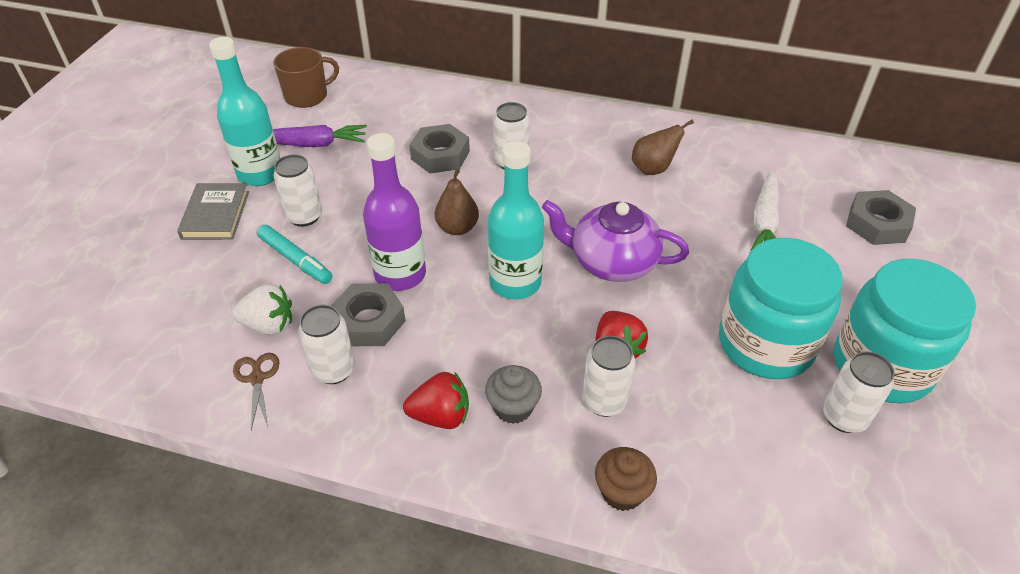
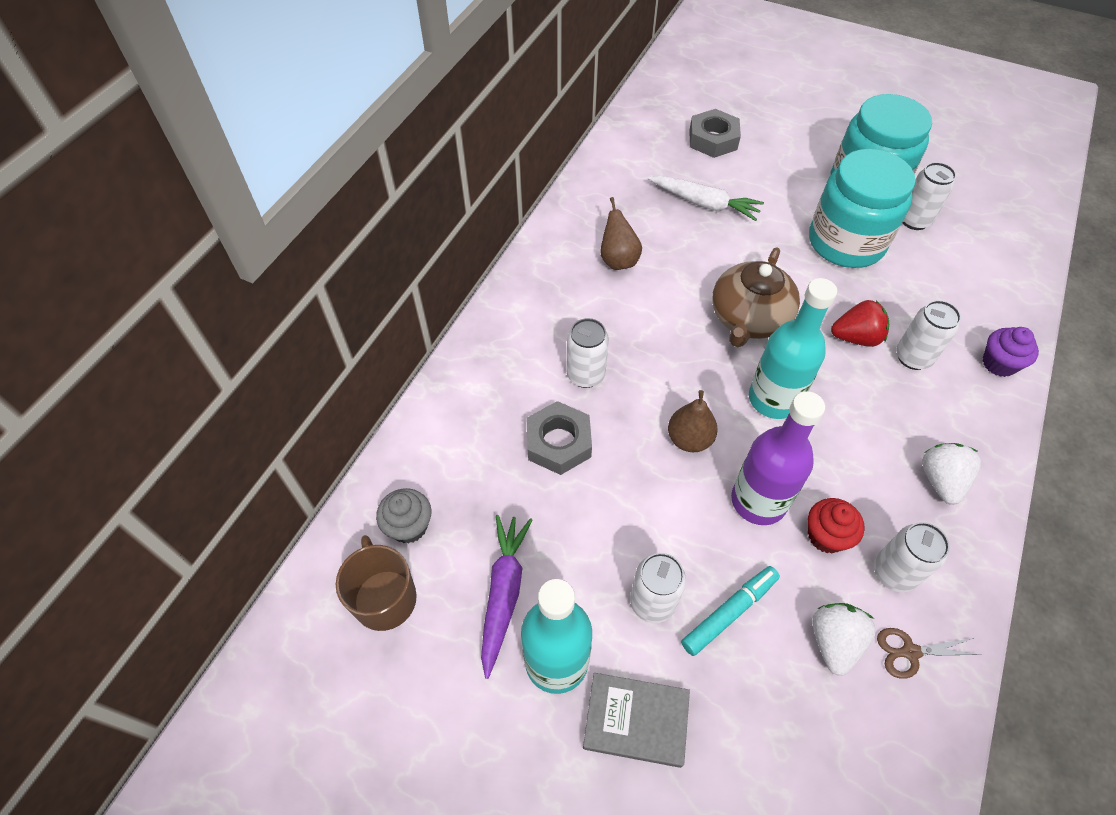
camera: 80 degrees left, 10 degrees up
(369, 321) = (826, 536): grey nut -> red cupcake
(441, 416) = (941, 481): red strawberry -> white strawberry
(513, 407) = (925, 423): grey cupcake -> grey cupcake (409, 526)
(611, 262) = (748, 319): purple teapot -> brown teapot
(622, 492) = (999, 363): brown cupcake -> purple cupcake

